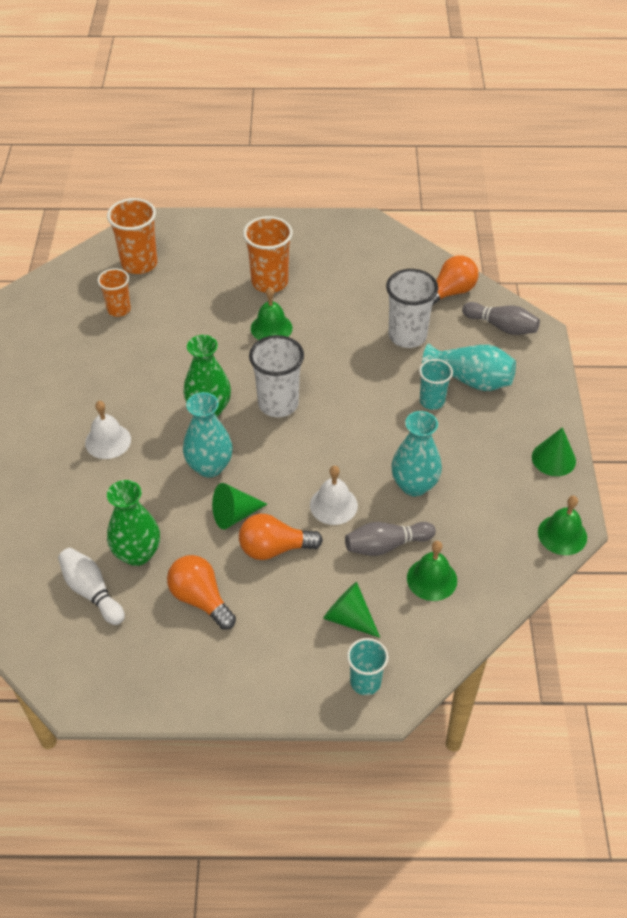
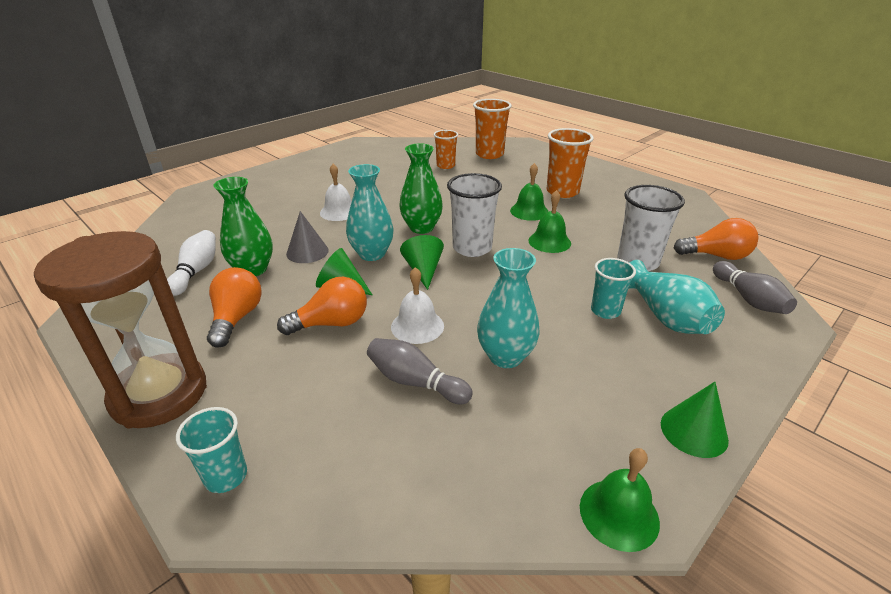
camera: 45 degrees right, 15 degrees down
(153, 504) = (307, 252): none -> grey cone
(246, 684) = (159, 394): none -> brown hourglass
(274, 548) = (331, 323): orange light bulb -> orange light bulb turned 120 degrees clockwise
(349, 618) = (301, 411): green cone -> green cone (423, 270)
(432, 579) = (414, 440): green bell -> green bell (549, 241)

